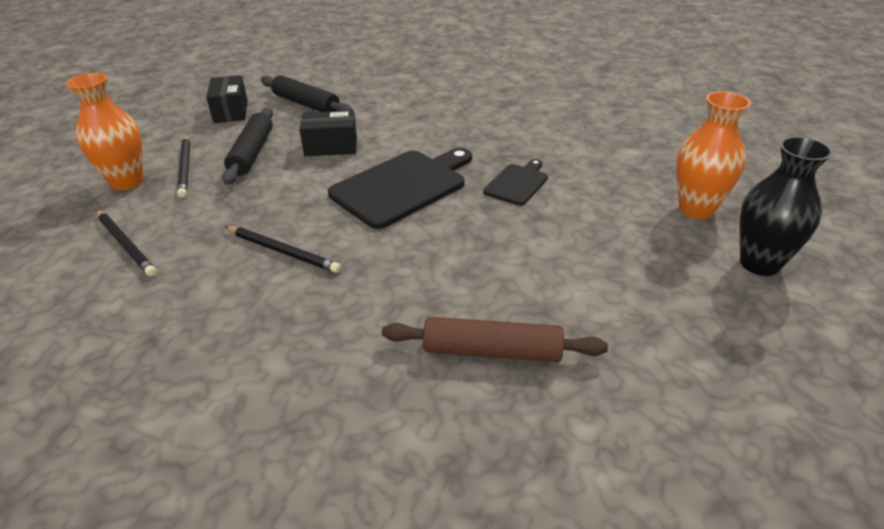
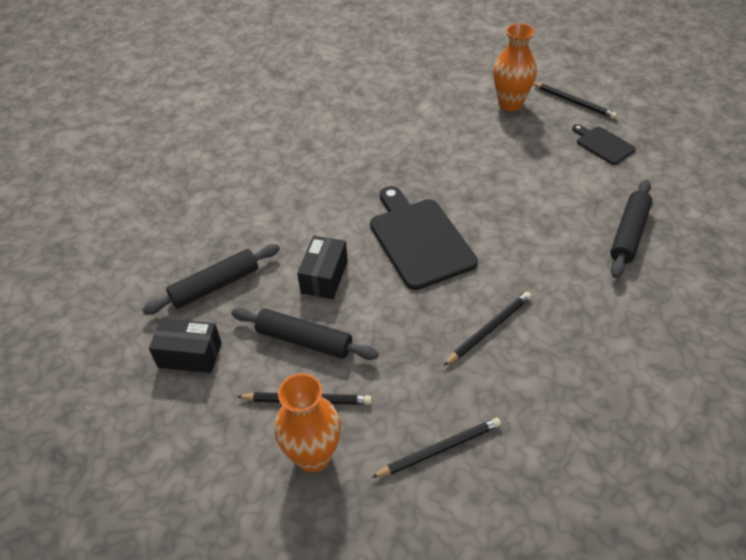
camera: 70 degrees left, 10 degrees up
(492, 351) = (628, 234): brown rolling pin -> black rolling pin
(517, 183) = (443, 174): black cutting board -> black cutting board (603, 144)
(759, 263) = (574, 102): black vase -> black pencil

